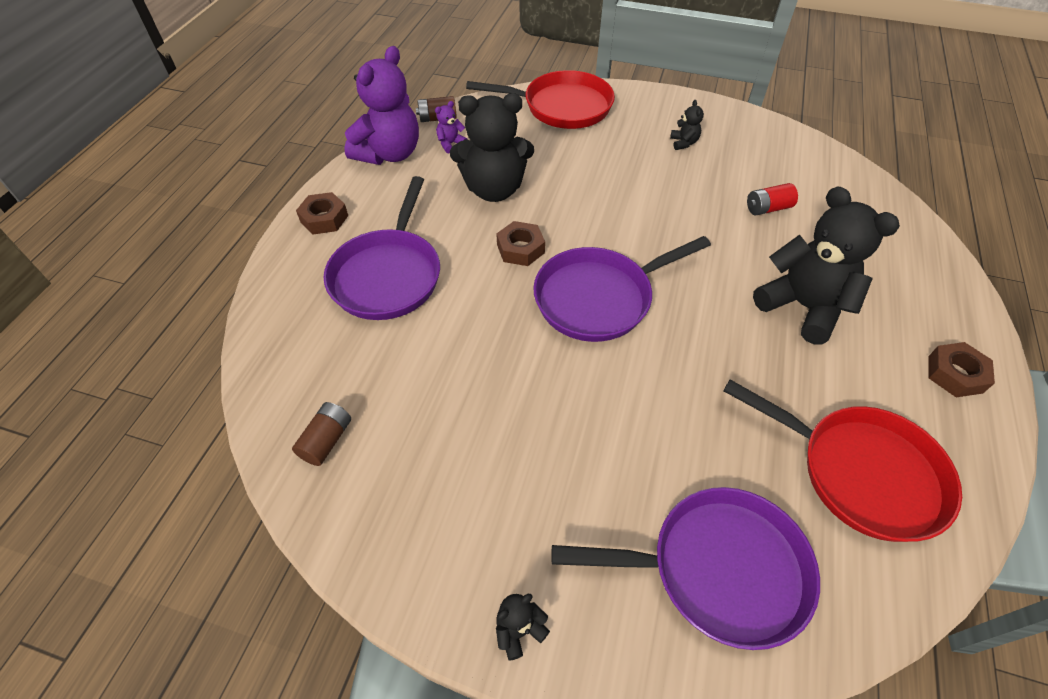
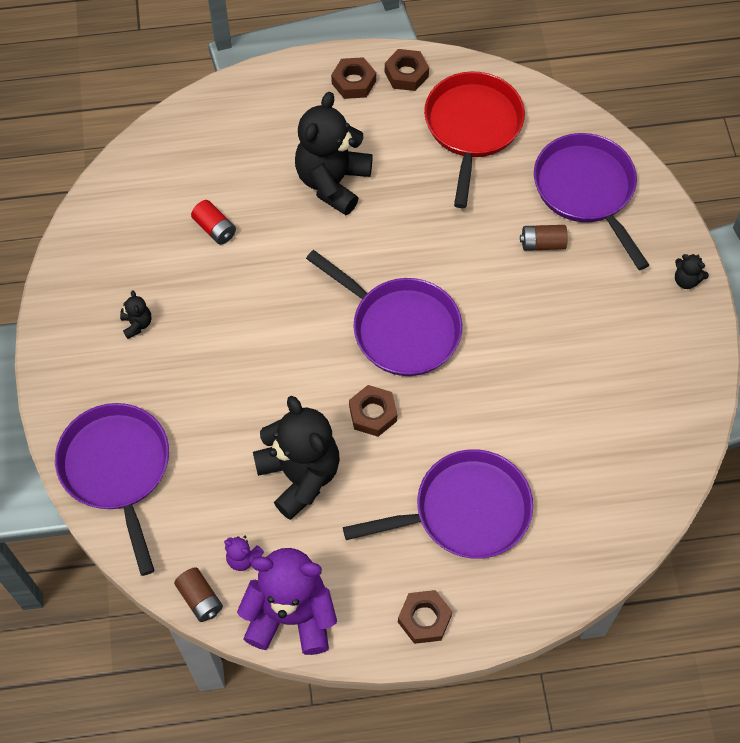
camera: 115 degrees left, 10 degrees up
(327, 440) = (643, 460): brown battery -> brown battery (542, 244)
(561, 107) = (117, 470): red pan -> purple pan
(683, 143) = (137, 324): black teddy bear -> black teddy bear turned 105 degrees clockwise
(966, 434) = (406, 74): none -> brown nut

